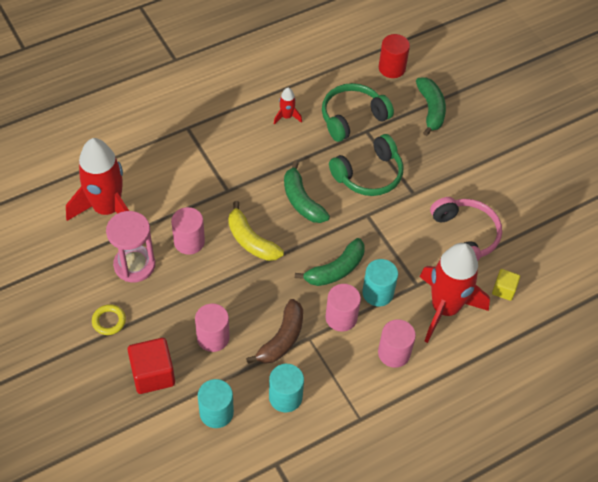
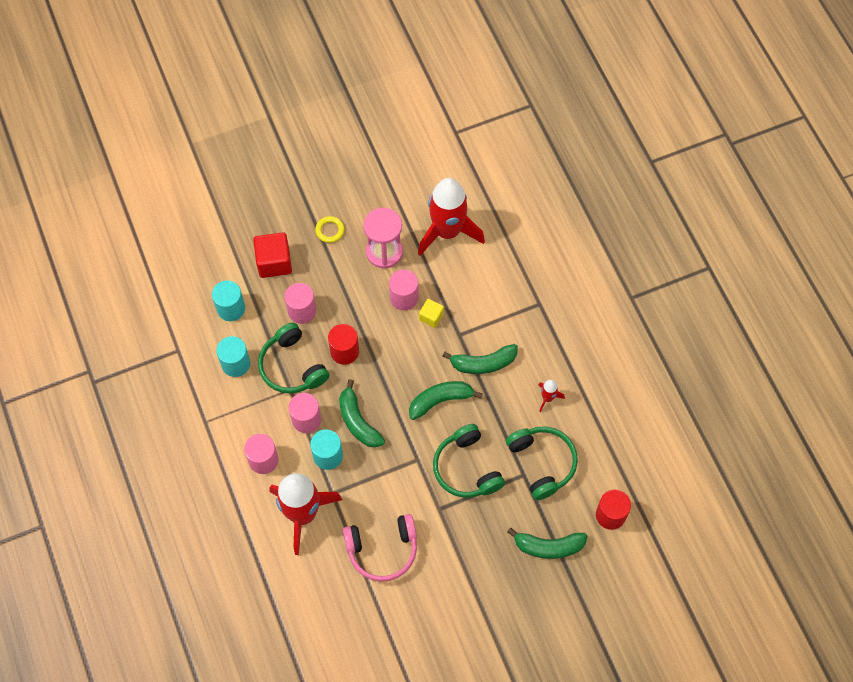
camera: 100 degrees right, 10 degrees up
(251, 240) = (399, 350): yellow banana -> none
(257, 168) = (483, 363): none -> green banana
(258, 290) = (344, 351): none -> red cylinder
(282, 339) = (292, 366): brown banana -> green headphones
(503, 290) = (315, 574): yellow cube -> yellow cube (431, 317)

